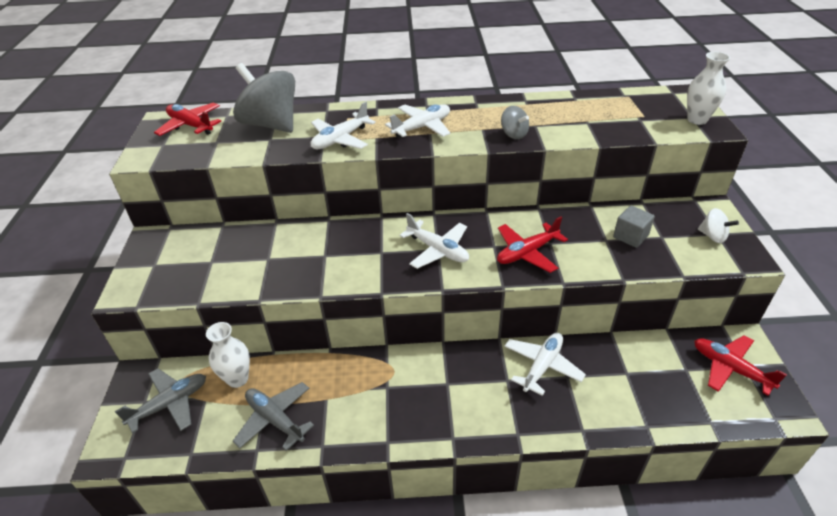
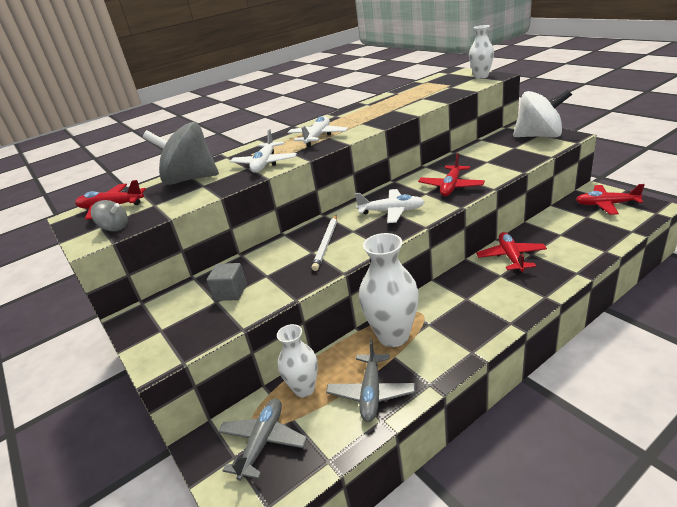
camera: 30 degrees left, 10 degrees down
(275, 420) = (371, 393): grey plane -> grey plane turned 90 degrees counterclockwise
(345, 253) = (326, 243): none -> white pencil
(347, 378) = (393, 336): none -> white vase
(513, 134) = (386, 117): grey spinning top -> grey spinning top (115, 228)
(542, 366) = (511, 257): white plane -> red plane
(630, 236) = (498, 154): grey cube -> grey cube (230, 292)
(712, 236) = (539, 136): white spinning top -> white spinning top, size x2.21

